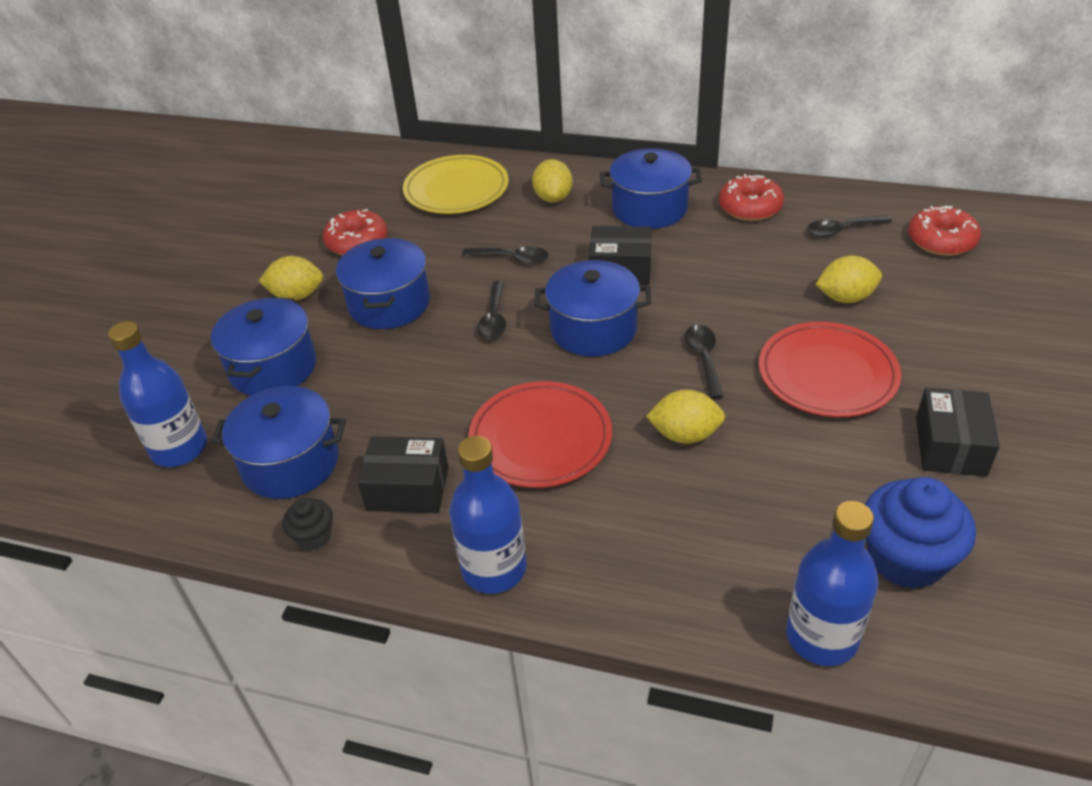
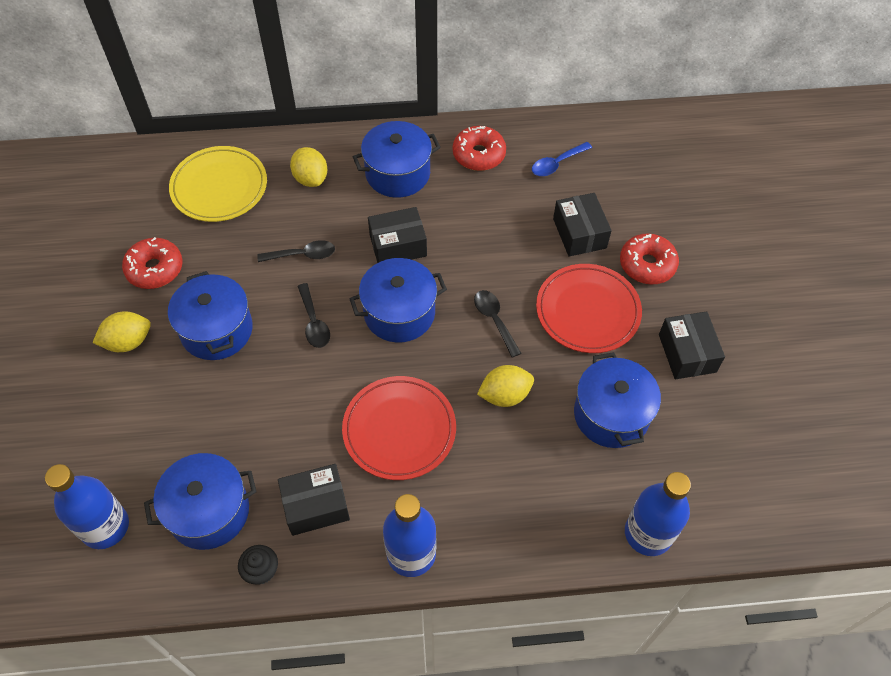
camera: 25 degrees left, 15 degrees up
(273, 367) = (145, 423): blue pot -> blue pot (611, 414)
(841, 230) = (556, 164): black spoon -> blue spoon
(845, 298) = (579, 233): yellow lemon -> black box
(906, 558) = (683, 455): blue cupcake -> none
(941, 241) = (632, 159): red donut -> red donut (647, 265)

